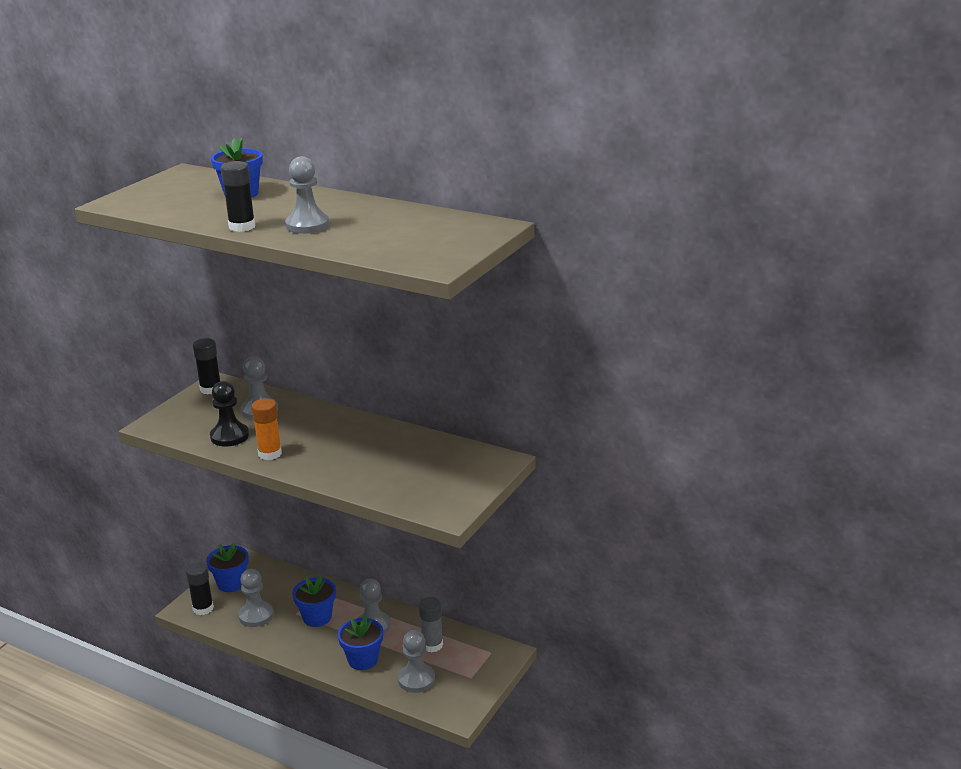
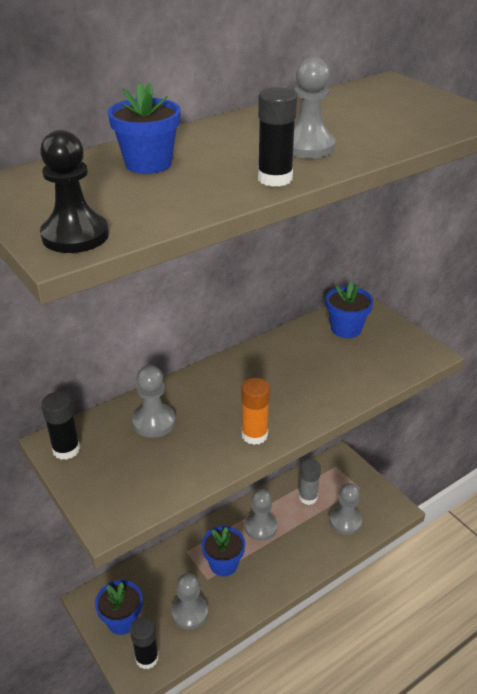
camera: 65 degrees left, 10 degrees up
(229, 436) = (193, 457): black pawn -> black pawn (75, 236)
(363, 660) = (302, 548): blue flower pot -> blue flower pot (346, 328)

